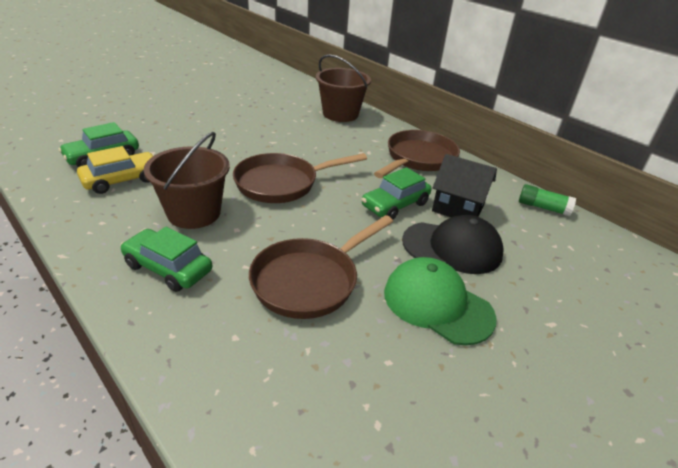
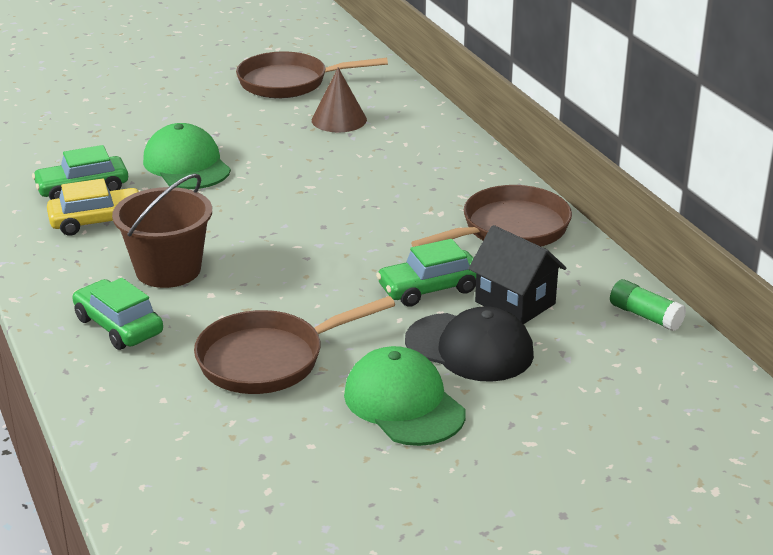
camera: 20 degrees right, 5 degrees down
(179, 134) = (186, 165): none -> green cap
(270, 100) = (339, 120): none -> brown cone
(281, 183) = (292, 245): brown pan -> brown pan (289, 83)
(340, 114) = (434, 150): brown bucket -> none

